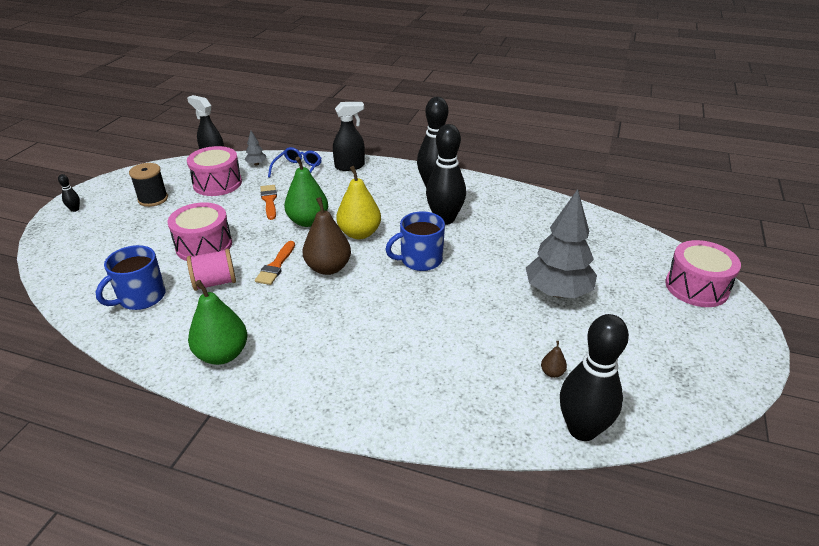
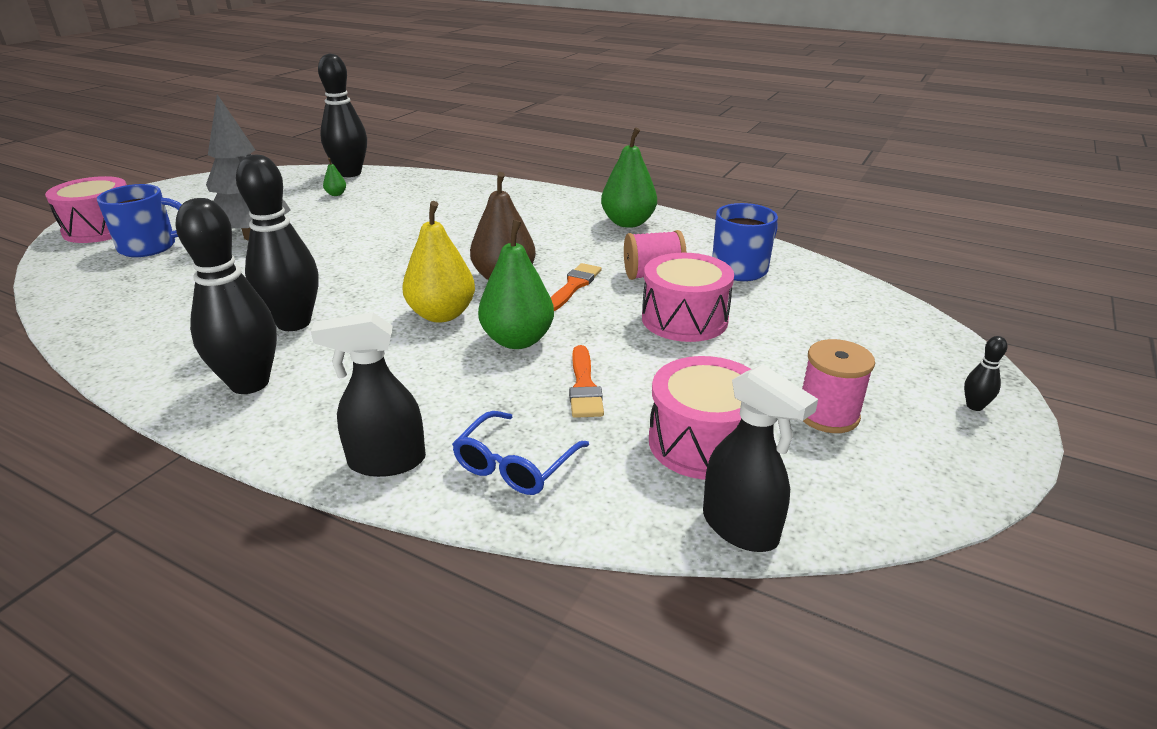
camera: 170 degrees left, 5 degrees down
(153, 199) = (827, 415): black spool -> pink spool
(256, 164) = (619, 498): grey tree -> none
(420, 260) = (379, 276): blue mug -> blue mug (149, 247)
(552, 373) = (336, 194): brown pear -> green pear

